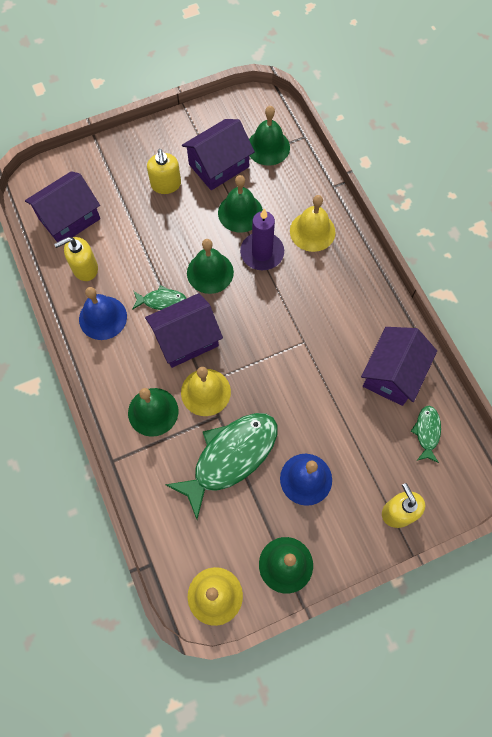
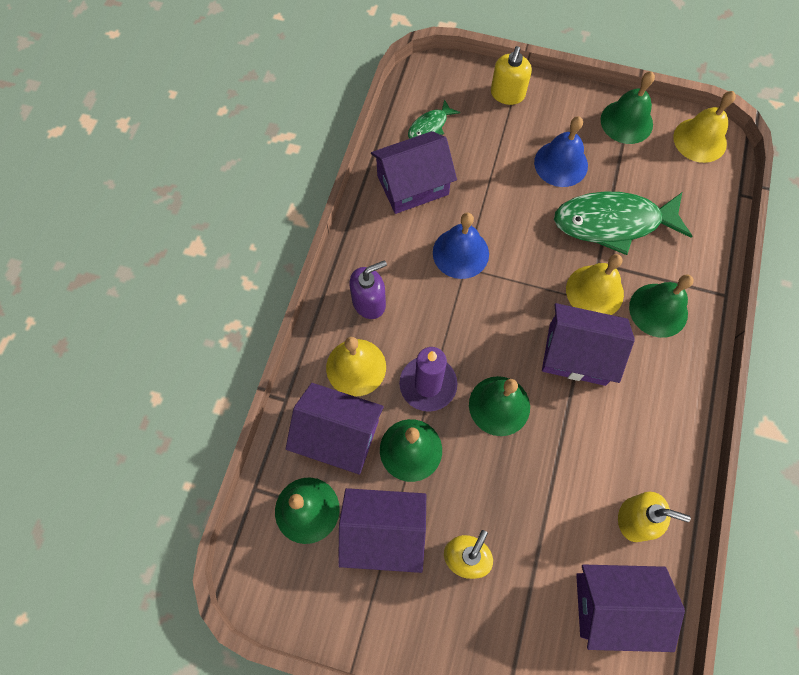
camera: 140 degrees left, 0 degrees up
(103, 317) = (650, 443): blue bell -> blue bell (460, 253)
(162, 301) = (573, 413): green fish -> none
(286, 190) = (338, 435): none -> purple house
(342, 273) = (369, 302): none -> purple soap dispenser

